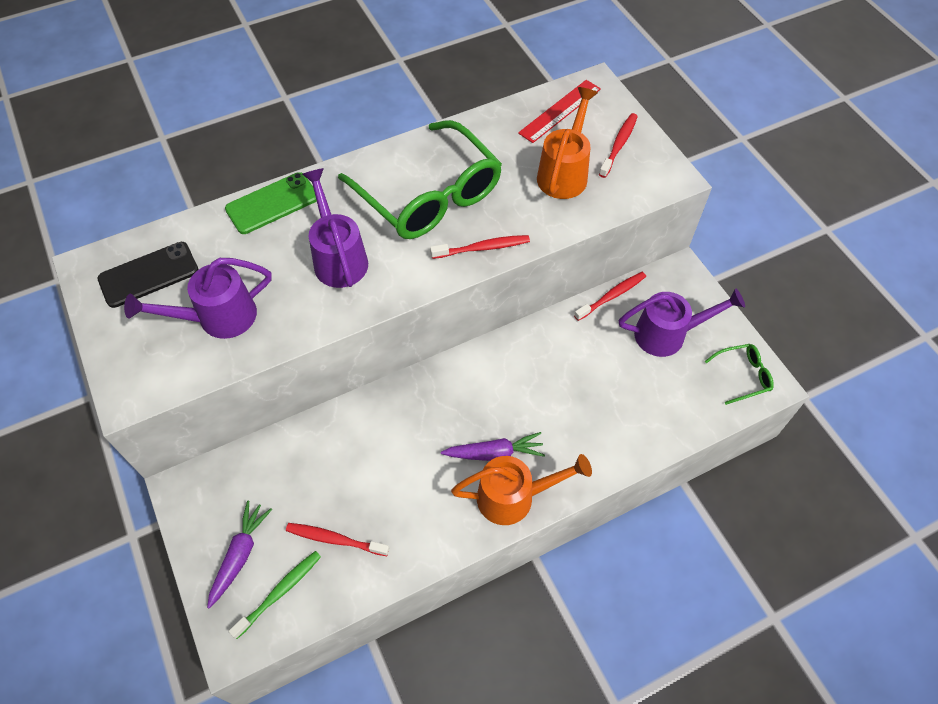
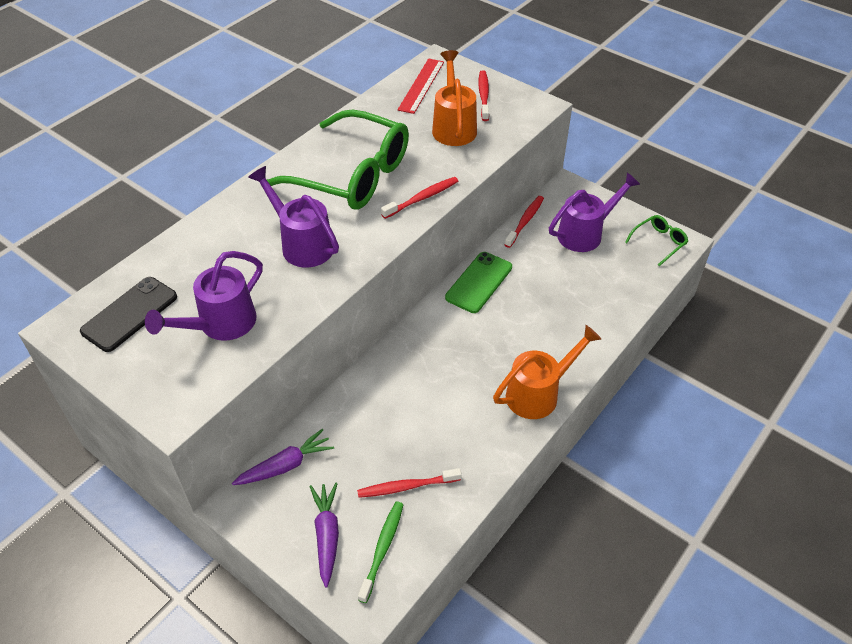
camera: 25 degrees left, 10 degrees down
(272, 203) = (214, 223): green phone -> green phone (479, 282)
(494, 453) = (502, 367): purple carrot -> purple carrot (286, 465)

